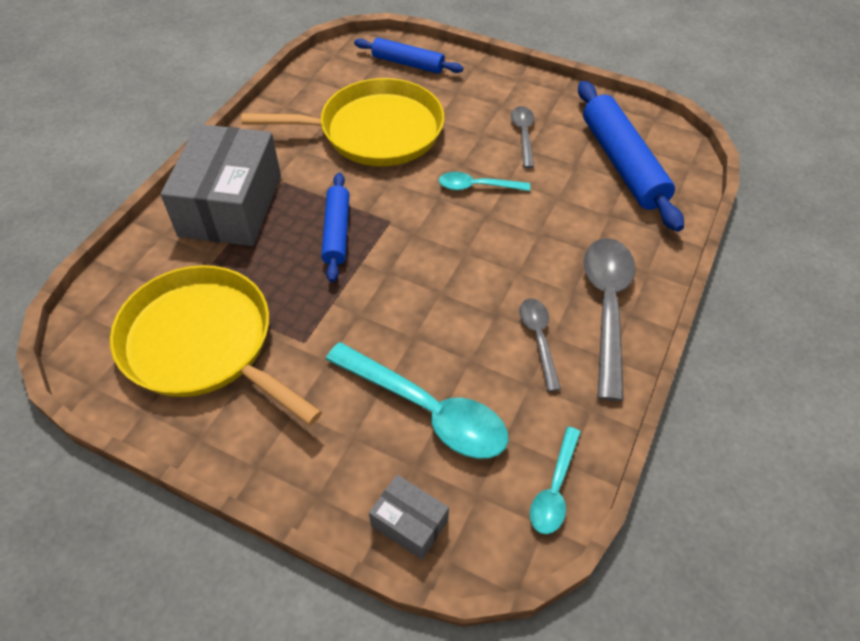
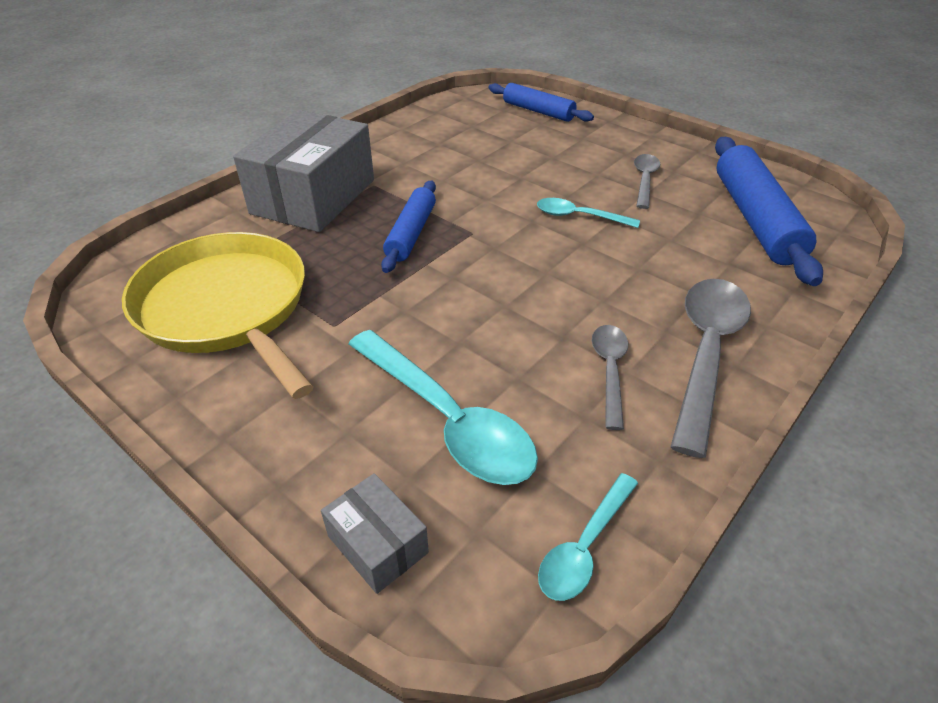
camera: 15 degrees right, 10 degrees down
(374, 131) = (484, 157): yellow pan -> none

